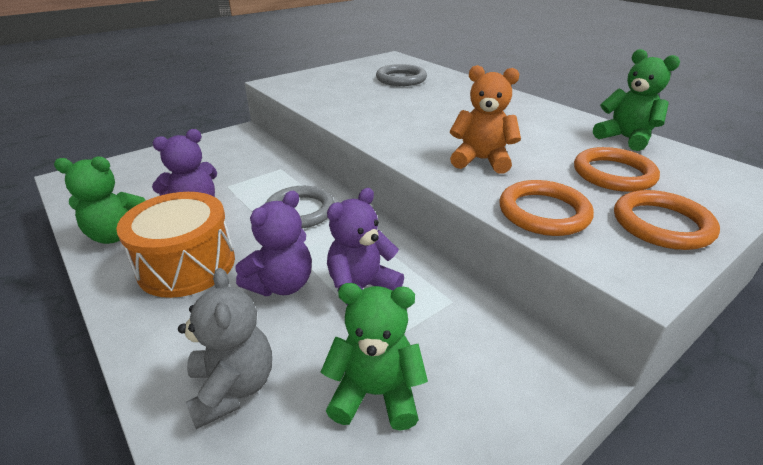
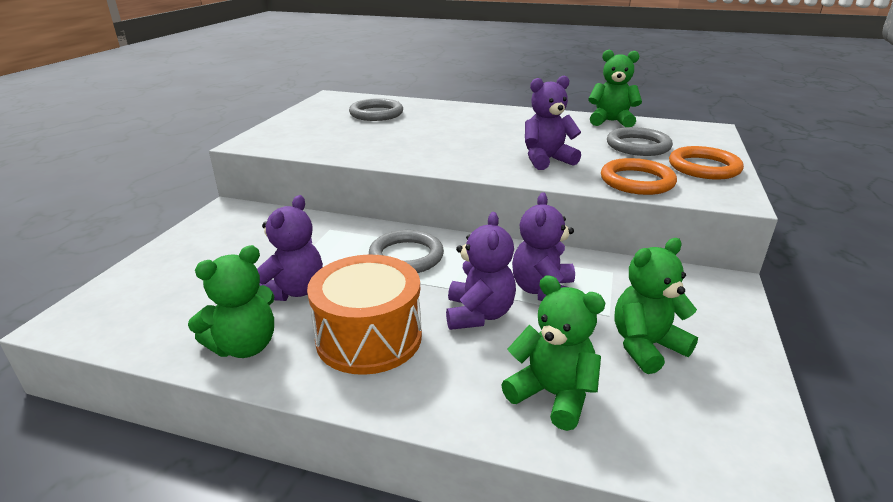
camera: 35 degrees left, 5 degrees down
(233, 387) = (552, 394): grey teddy bear -> green teddy bear
(481, 160) = (546, 160): orange teddy bear -> purple teddy bear
(613, 174) = (638, 146): orange ring -> grey ring

